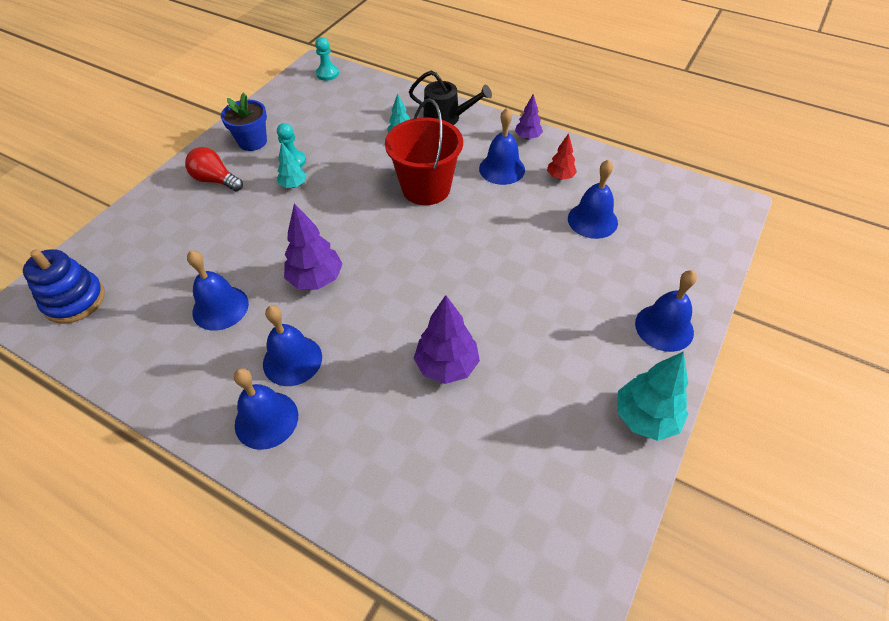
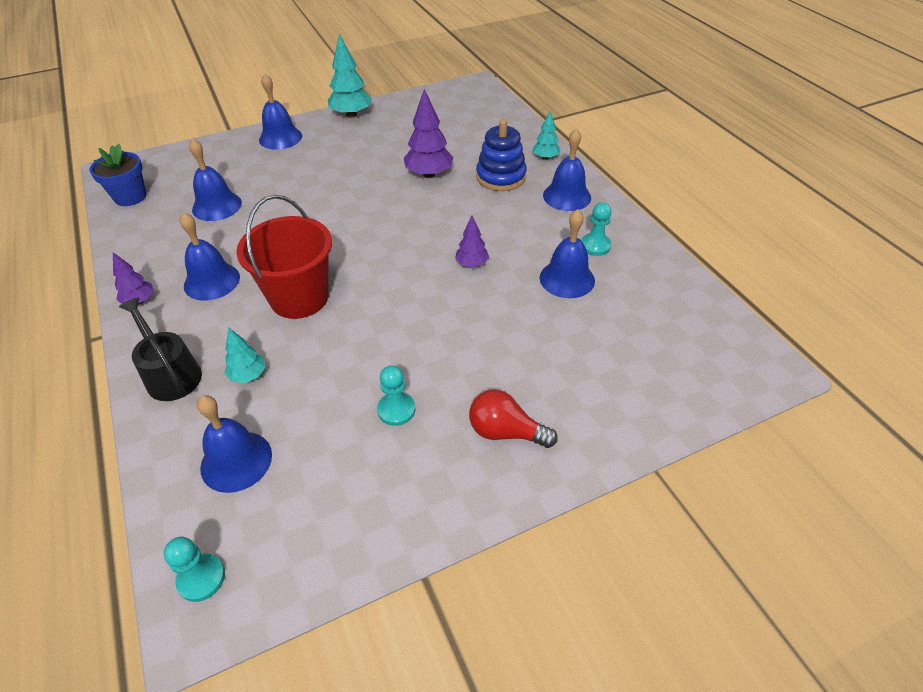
camera: 145 degrees left, 5 degrees down
(74, 300) = (708, 349): blue stacking toy -> blue stacking toy (501, 177)
(206, 361) = (595, 246): none -> turquoise pawn
(215, 180) = (505, 432): red light bulb -> red light bulb turned 135 degrees clockwise
(252, 142) = (422, 477): blue flower pot -> blue flower pot (130, 197)
(292, 360) = (529, 219): blue bell -> blue bell (236, 461)
(293, 185) = (421, 373): turquoise tree -> turquoise tree (545, 157)
(316, 279) = (472, 264): purple tree -> purple tree, size x0.58
(560, 177) = (181, 248): red tree -> none

